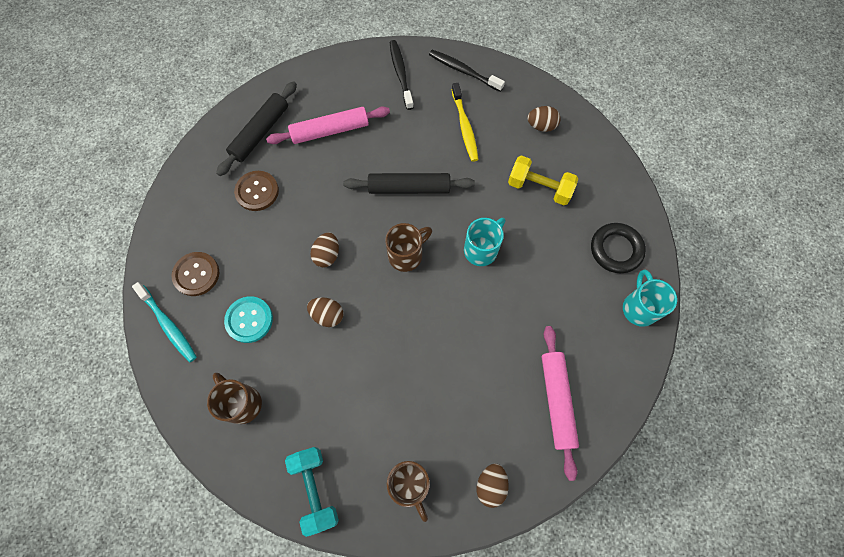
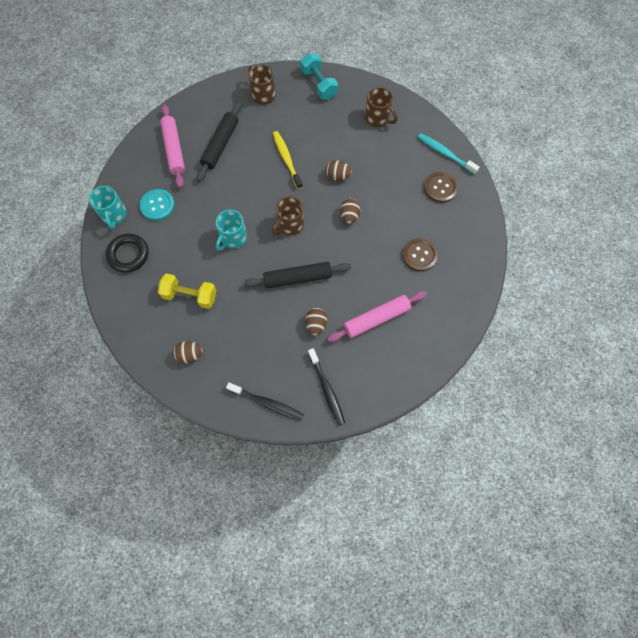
camera: 170 degrees right, 0 degrees up
(249, 320) = (391, 165): turquoise button -> turquoise button (157, 205)
(260, 133) = (436, 307): black rolling pin -> black rolling pin (220, 145)
(464, 127) = (258, 342): yellow toothbrush -> yellow toothbrush (286, 159)
(490, 485) = (214, 101): brown egg -> brown egg (316, 324)

